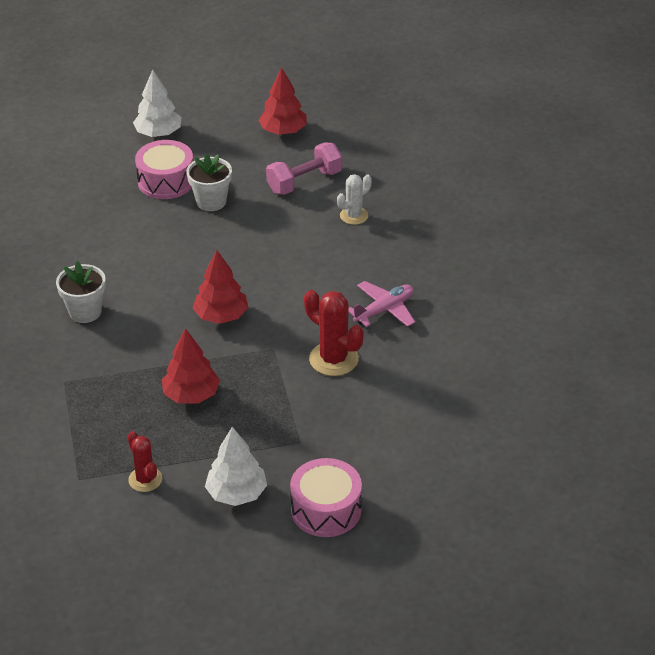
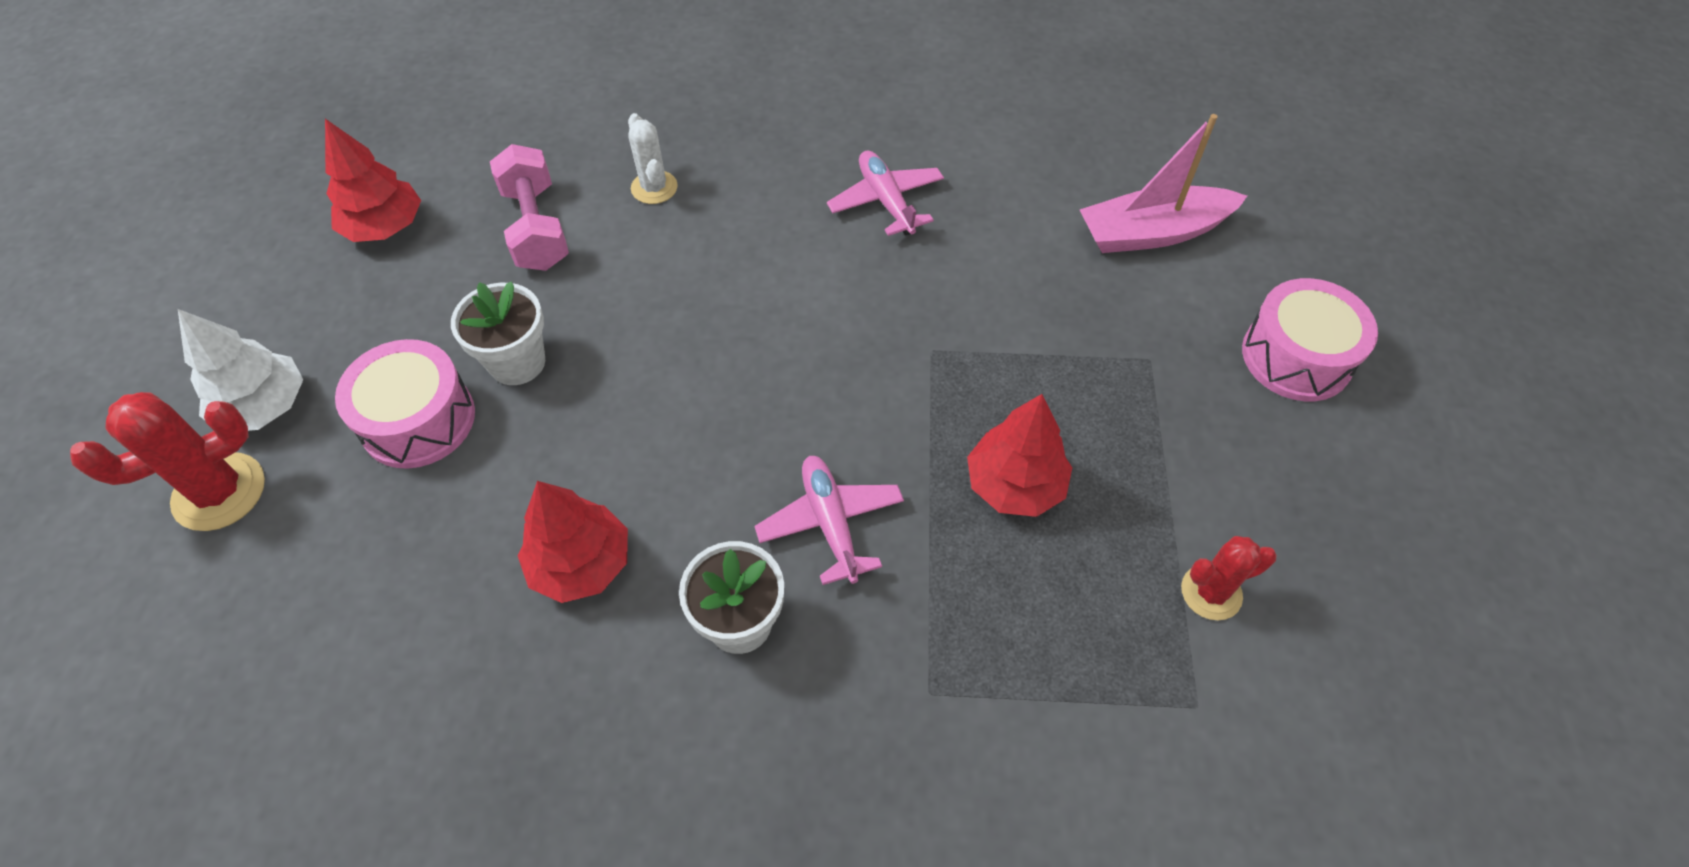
camera: 75 degrees left, 15 degrees up
(148, 331) = (830, 523): none -> pink plane
(221, 316) = (829, 405): red tree -> red tree (581, 563)
(236, 493) = (1255, 463): white tree -> none
(333, 359) = (977, 281): red cactus -> red cactus (219, 492)
(408, 434) = (1152, 233): none -> pink boat

